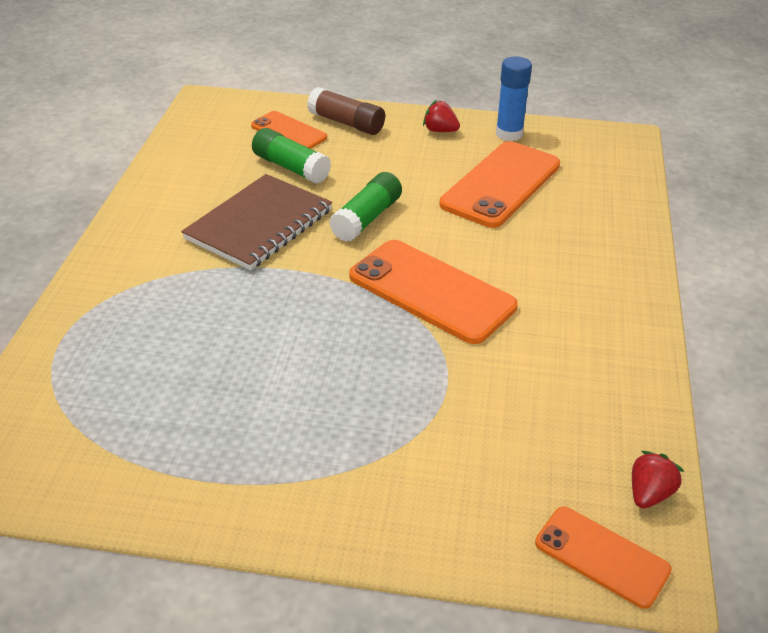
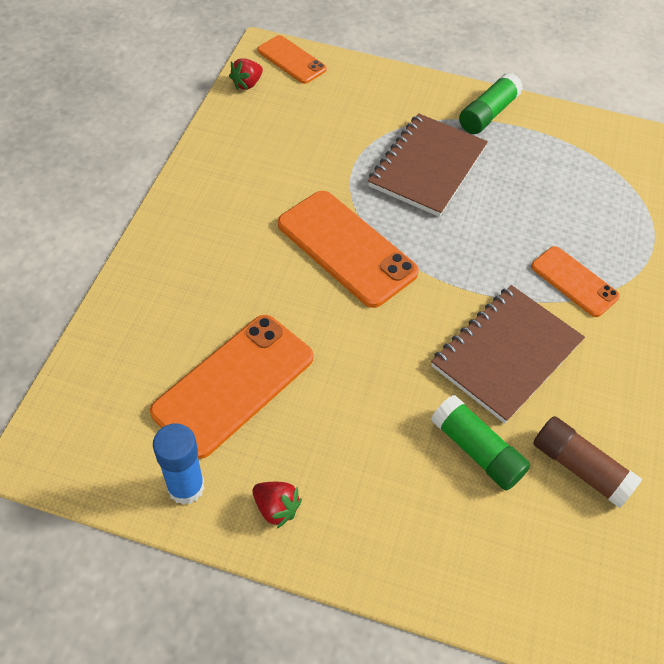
camera: 175 degrees left, 15 degrees up
(288, 132) = (482, 533): orange phone -> orange phone (574, 281)
(346, 123) = (402, 546): brown glue stick -> brown glue stick (580, 468)
(346, 395) = (427, 167): none -> brown notebook
(367, 218) = (394, 348): green glue stick -> green glue stick (488, 114)

